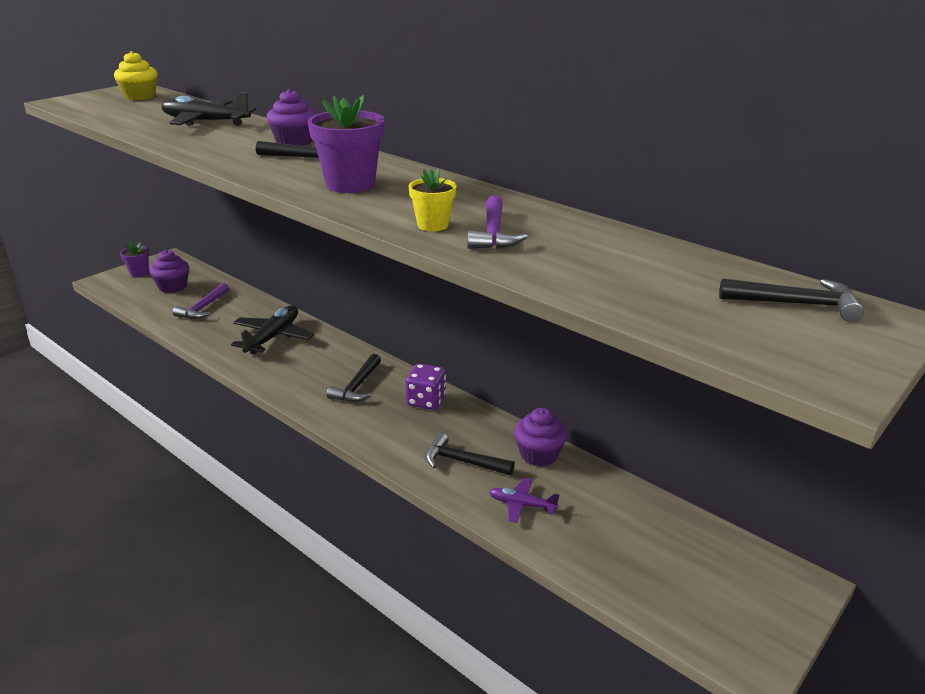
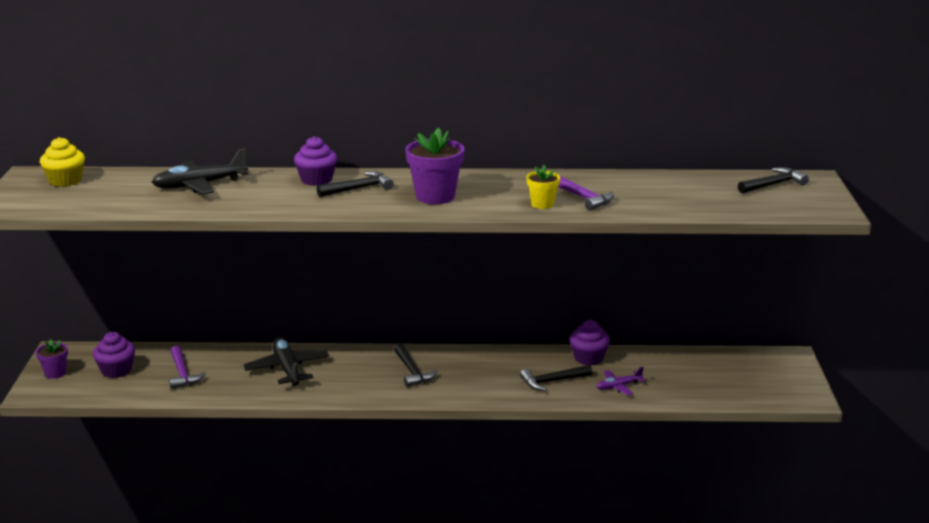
camera: 40 degrees left, 5 degrees down
(426, 401) = (473, 360): purple dice -> none

